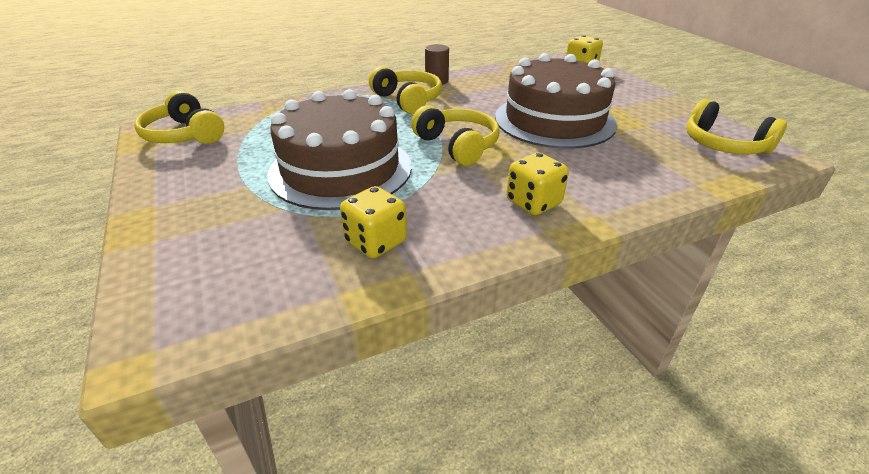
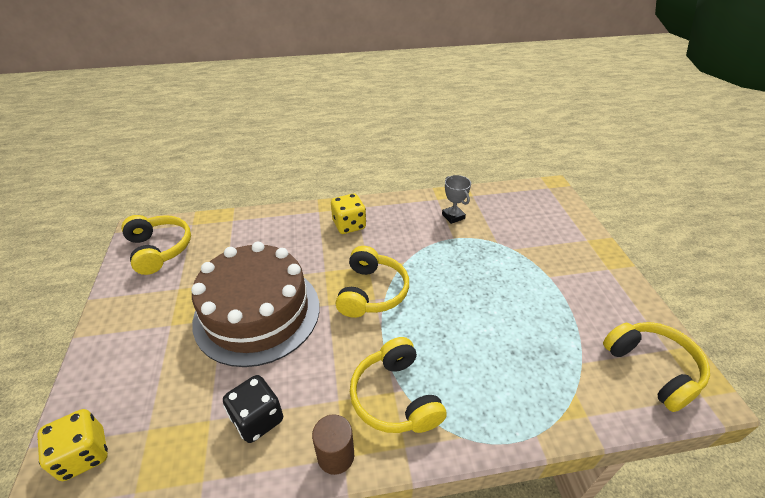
camera: 165 degrees left, 5 degrees up
(341, 169) = (477, 281): brown cake -> none
(376, 242) = (453, 216): yellow dice -> grey trophy
(457, 145) = (372, 292): yellow headphones -> yellow headphones turned 150 degrees counterclockwise
(496, 84) = (257, 419): none -> black dice

